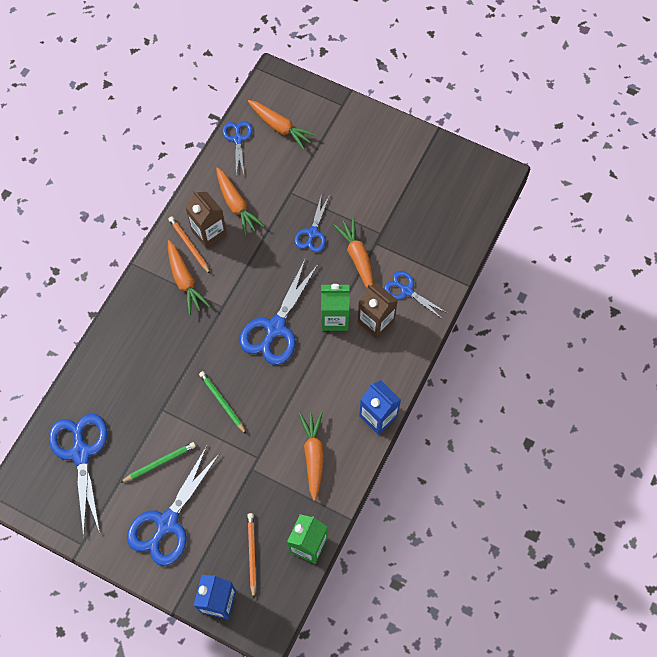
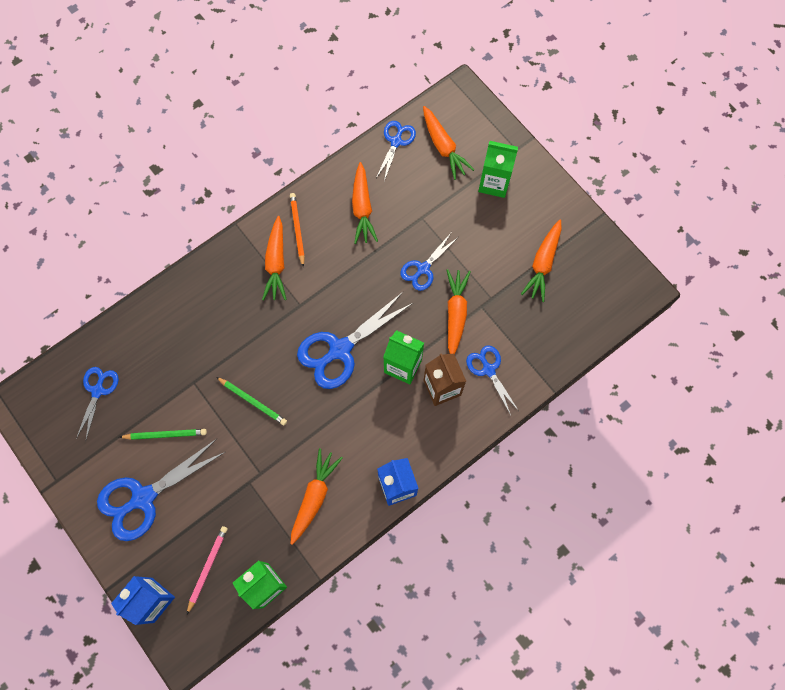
camera: 25 degrees right, 5 degrees up
(81, 453) = (98, 391): blue scissors -> blue scissors, size x0.58
(209, 232) = (323, 224): brown carton -> none
(222, 402) = (253, 401): green pencil -> green pencil turned 135 degrees clockwise
(252, 554) = (207, 568): orange pencil -> pink pencil
(337, 140) = (494, 183): none -> green carton
(409, 188) = (543, 263): none -> orange carrot

